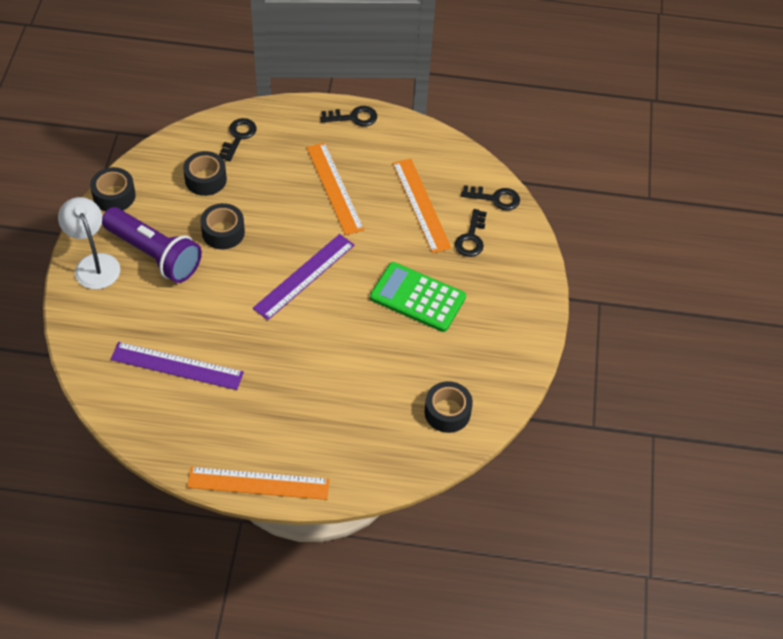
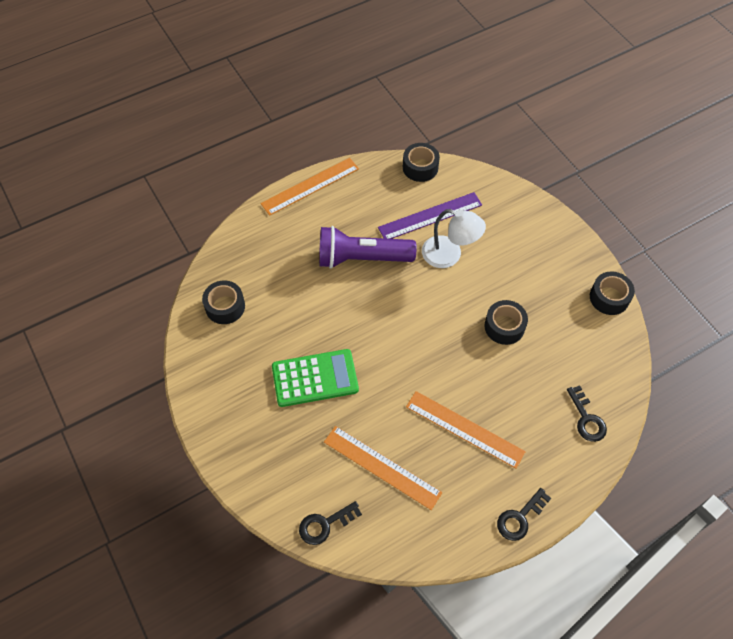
camera: 145 degrees right, 5 degrees up
(94, 264) = (559, 241): white lamp -> white lamp (449, 255)
(154, 254) = (530, 276): purple flashlight -> purple flashlight (362, 258)
(205, 179) = (565, 360): black tape -> black tape (420, 167)
(304, 276) = (412, 335): purple ruler -> none
(471, 238) = (315, 465): black key -> none

